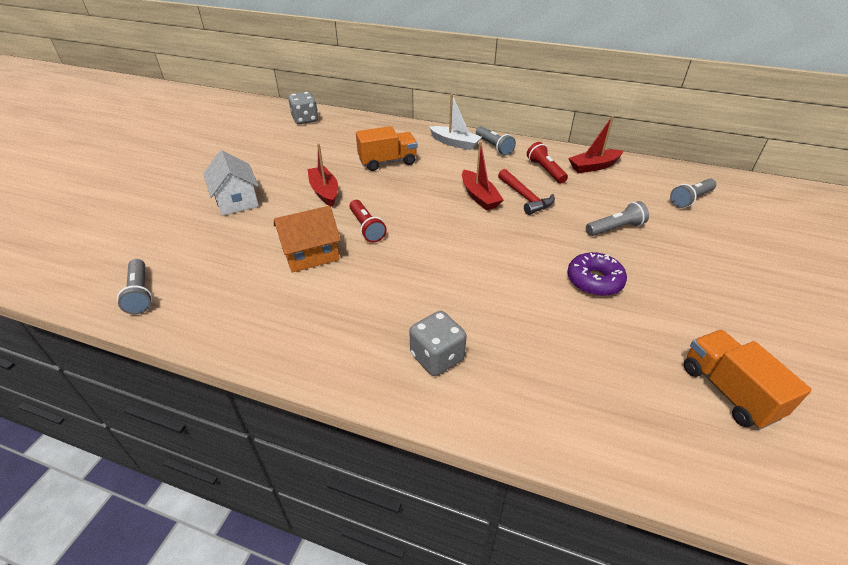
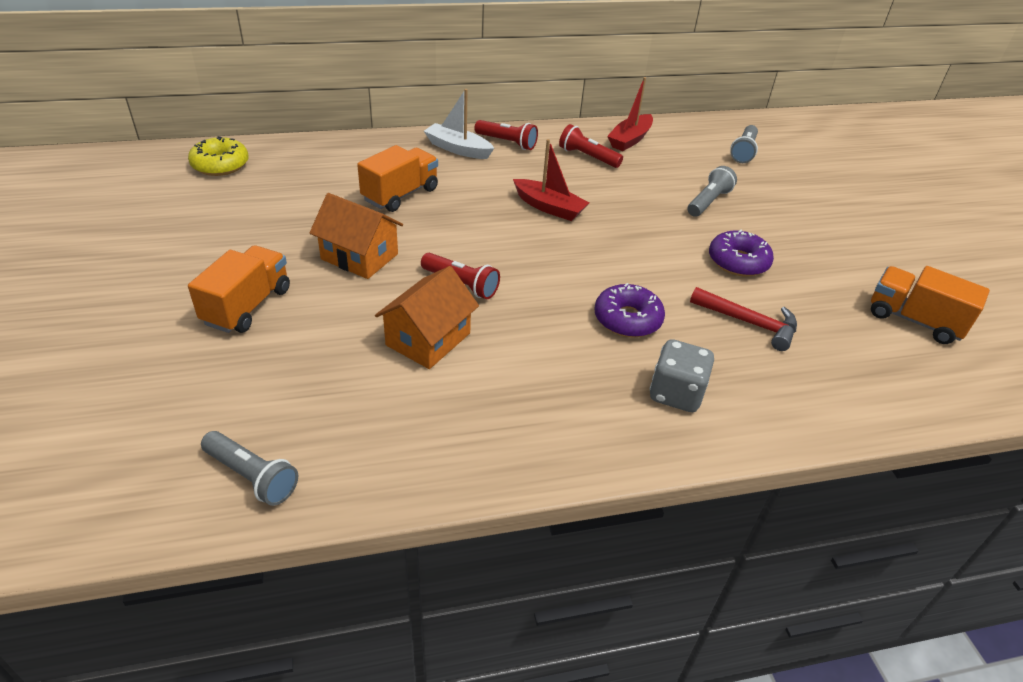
camera: 35 degrees left, 0 degrees up
(237, 200) = (247, 306): white house -> orange truck
(305, 120) = (220, 165): grey dice -> yellow donut
(324, 192) = (359, 256): red boat -> orange house
(455, 143) = (458, 149): white boat -> white boat turned 150 degrees counterclockwise
(456, 290) = (627, 319): none -> purple donut
(494, 147) = (507, 142): grey flashlight -> red flashlight
(525, 197) = (597, 194): red hammer -> red hammer (749, 323)

